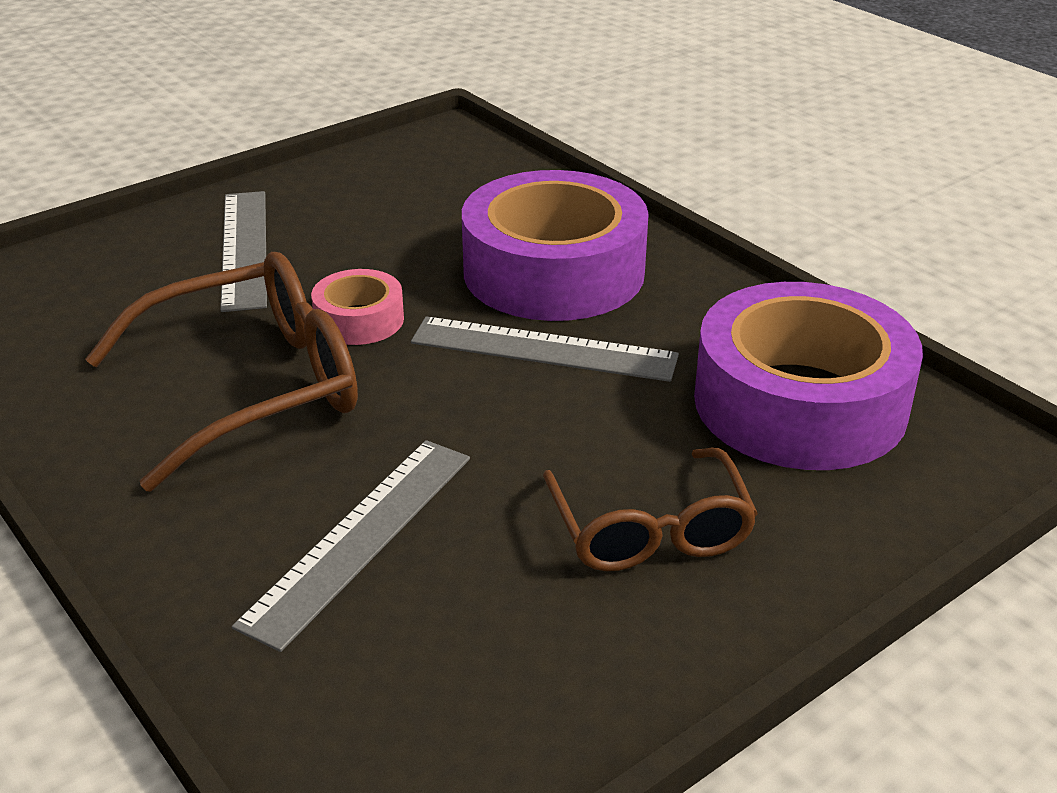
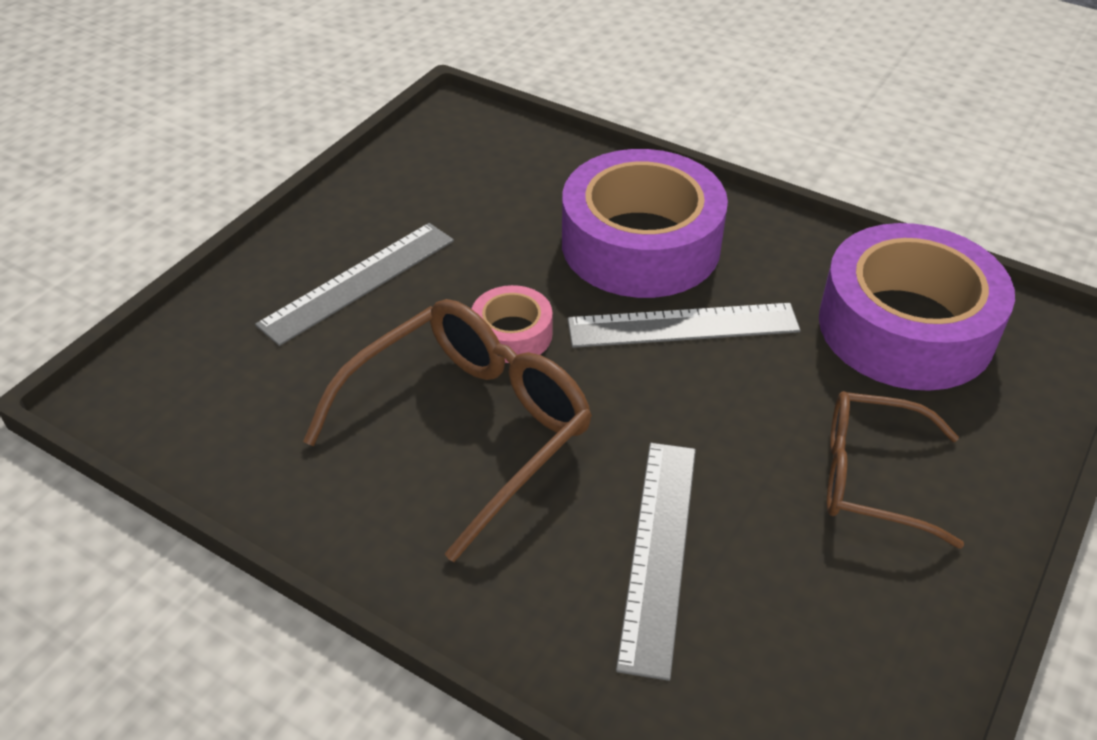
camera: 20 degrees left, 10 degrees up
(245, 248) = (358, 282): grey ruler -> grey ruler turned 75 degrees clockwise
(649, 530) = (871, 477): brown glasses -> brown glasses turned 135 degrees clockwise

